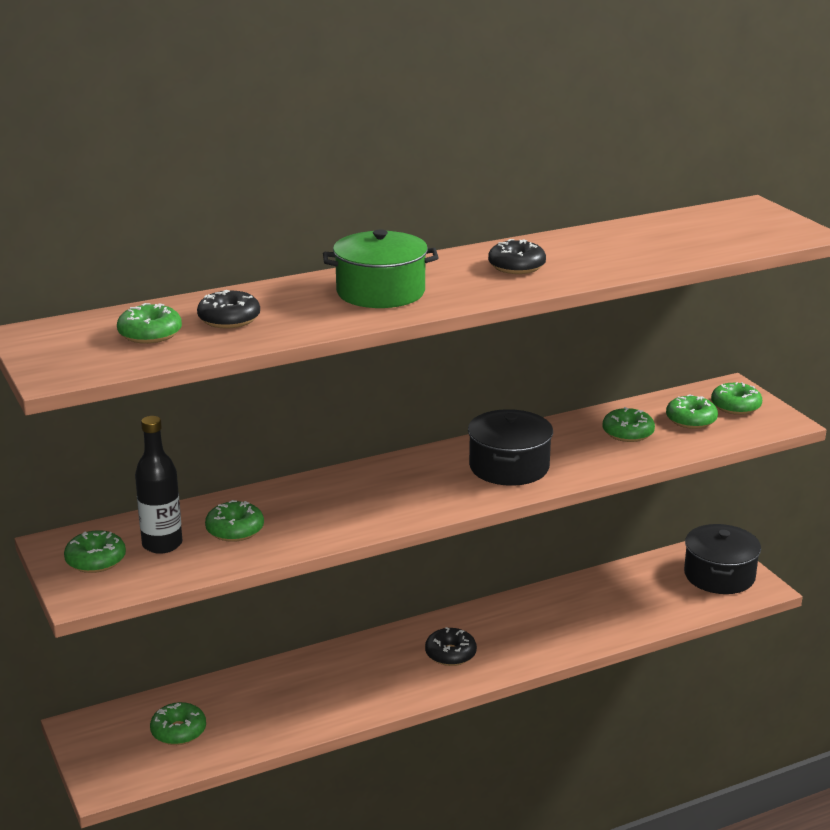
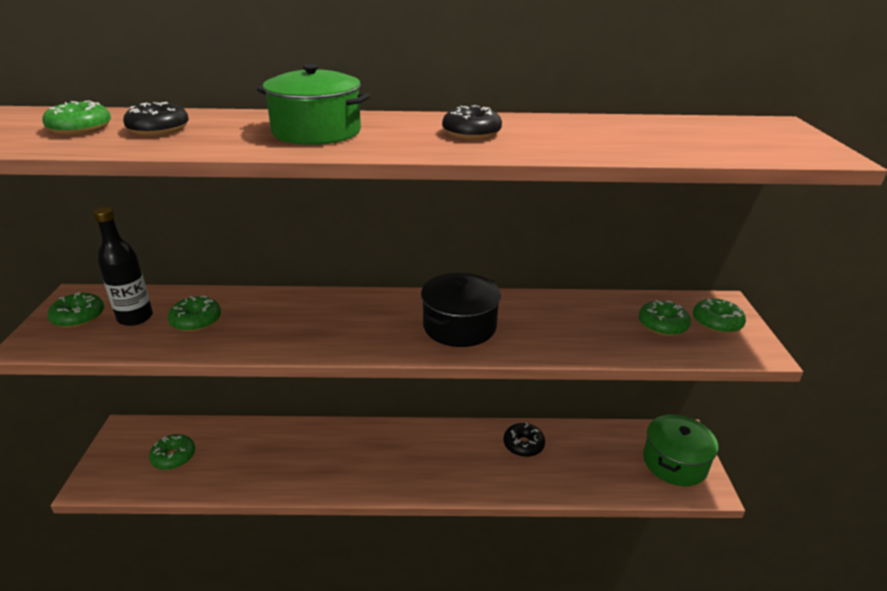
camera: 25 degrees right, 5 degrees up
(450, 654) = (406, 460): black donut -> black donut (523, 445)
(628, 433) = (592, 322): green donut -> none
(719, 575) = (675, 462): black pot -> green pot

